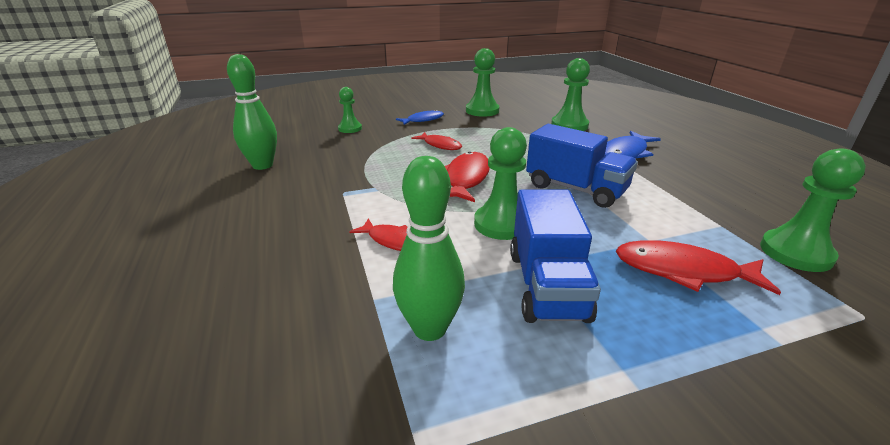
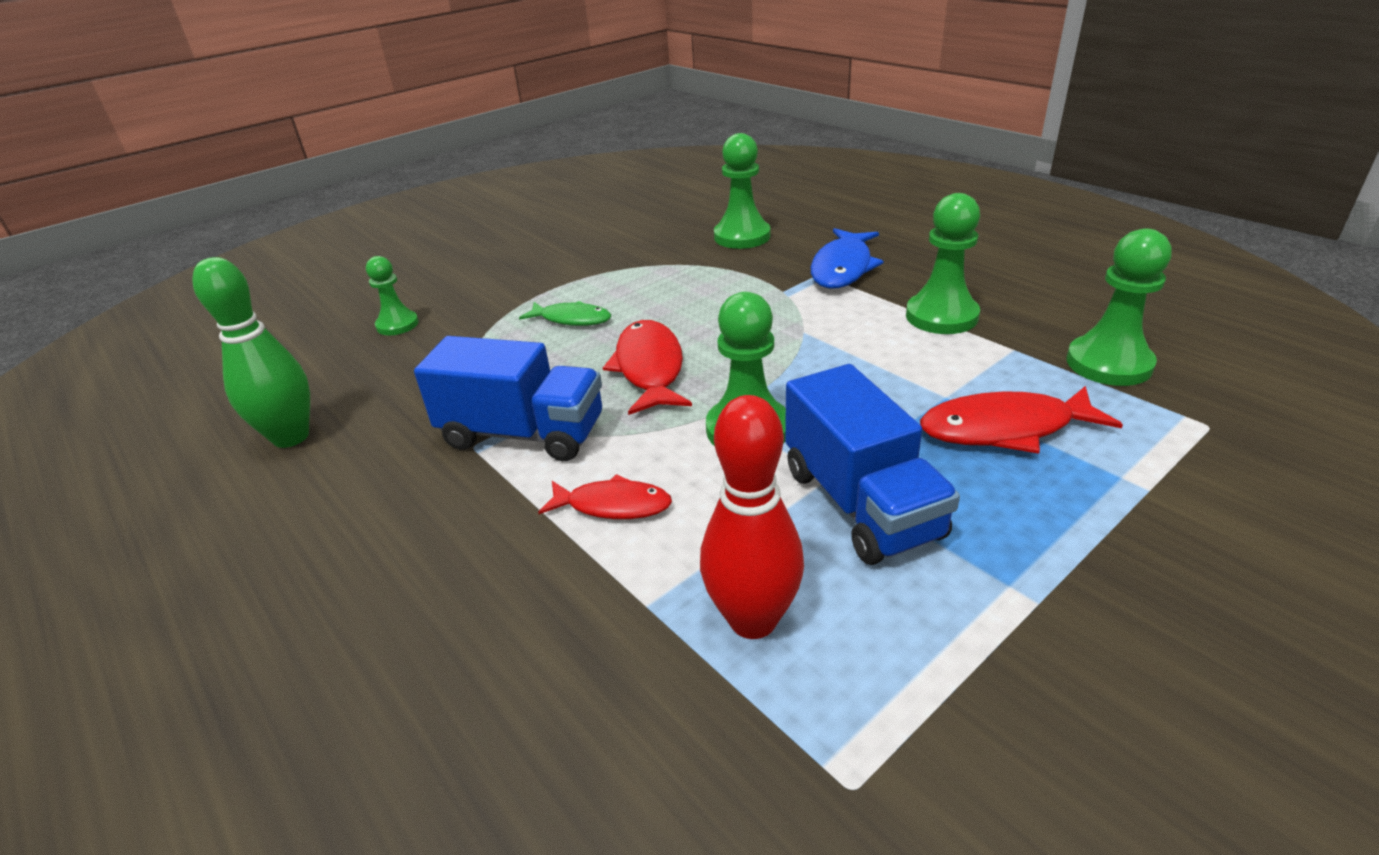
camera: 20 degrees left, 5 degrees up
(423, 120) = (512, 278): blue fish -> none
(429, 328) = (753, 620): green bowling pin -> red bowling pin
(440, 145) = (571, 319): red fish -> green fish
(482, 111) = (596, 239): green pawn -> green pawn (941, 316)
(575, 189) = (811, 343): blue truck -> blue truck (523, 434)

